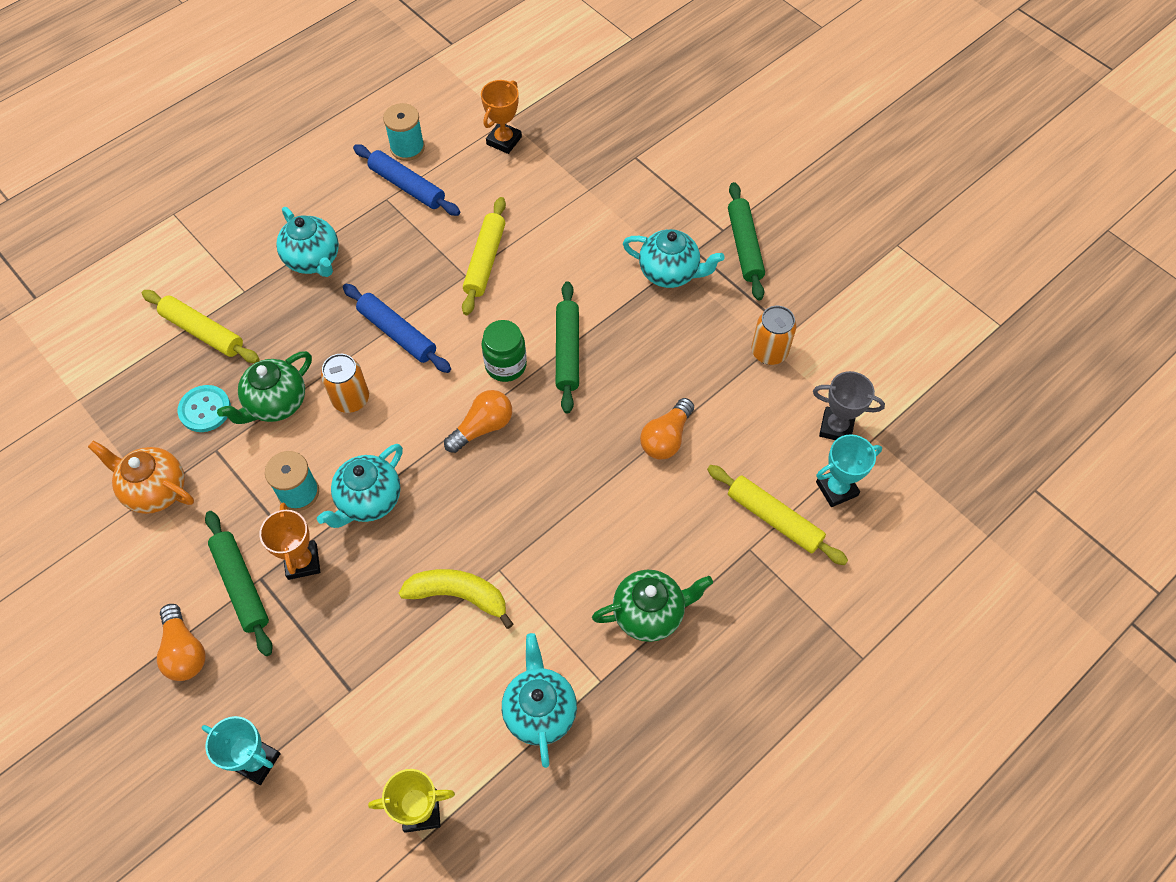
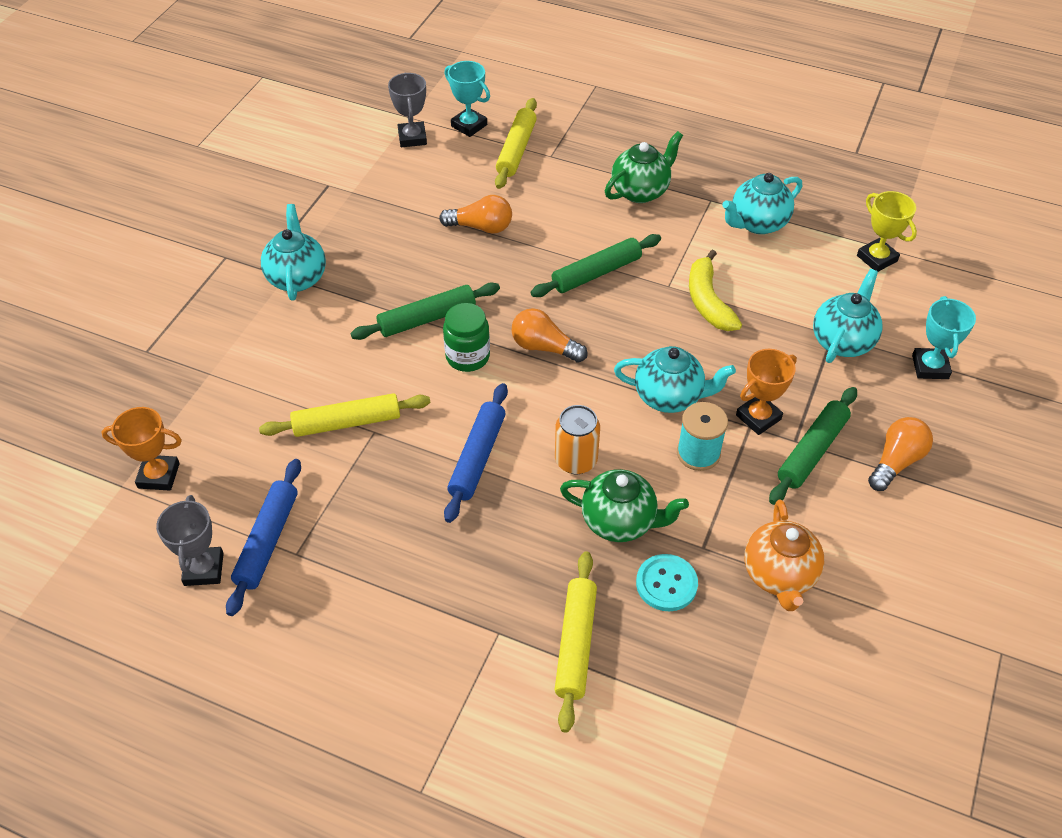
camera: 115 degrees left, 10 degrees down
(313, 260) = (420, 583): turquoise teapot -> turquoise teapot (842, 341)
(407, 148) = (204, 569): turquoise spool -> grey trophy
(649, 613) = (640, 191): green teapot -> green teapot turned 90 degrees clockwise
(744, 246) = (240, 237): green rolling pin -> green rolling pin (596, 273)
(769, 352) = (357, 191): orange can -> none

